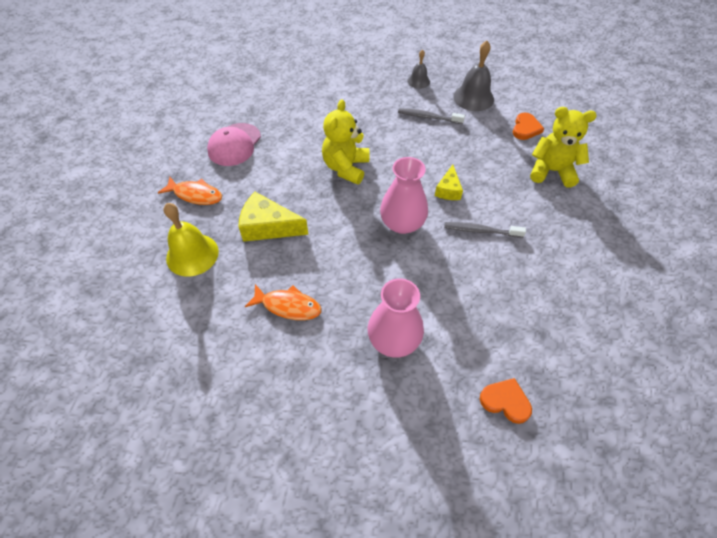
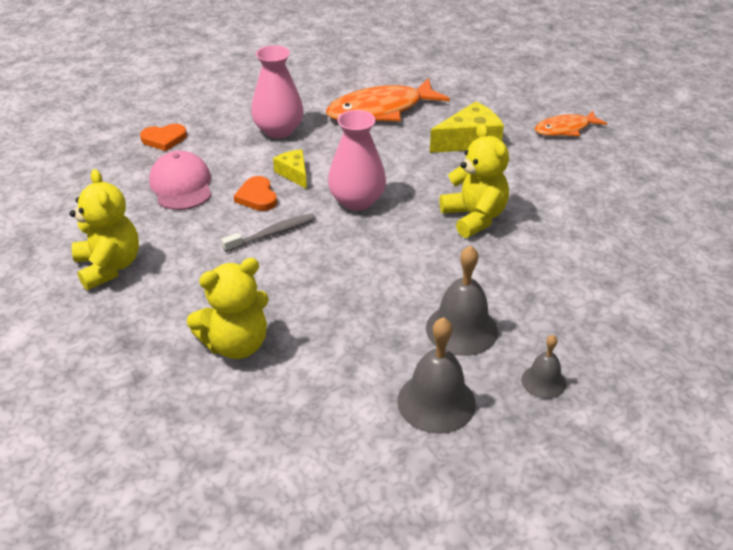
camera: 140 degrees right, 15 degrees down
(192, 254) = (496, 100): yellow bell -> none
(234, 144) = (611, 178): pink cap -> pink cap (181, 185)
(288, 306) = (381, 110): orange fish -> orange fish, size x1.72
(428, 117) = (461, 329): grey toothbrush -> grey bell
(448, 190) = (343, 254): yellow cheese -> yellow cheese (294, 174)
(525, 128) = (315, 392): orange heart -> orange heart (257, 197)
(611, 269) = (109, 267): none -> yellow teddy bear

